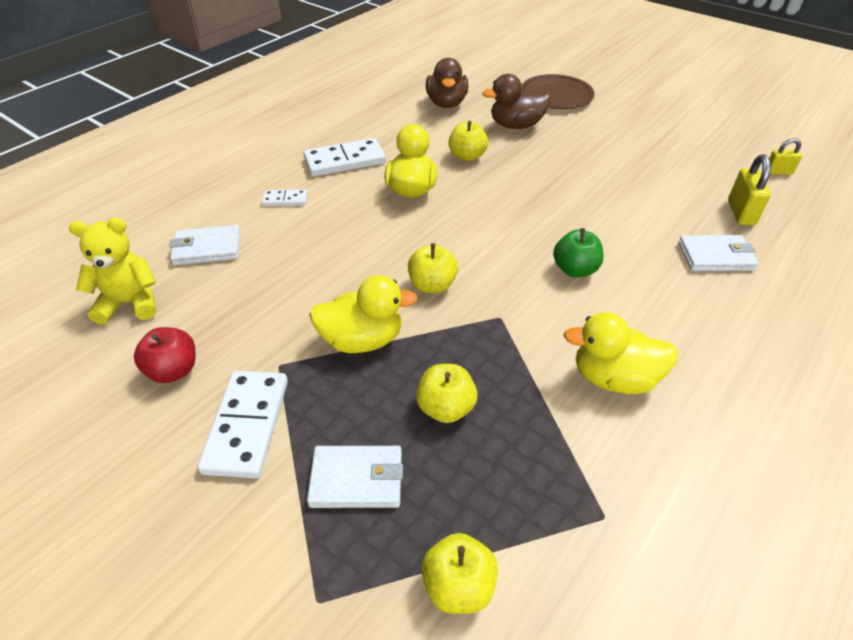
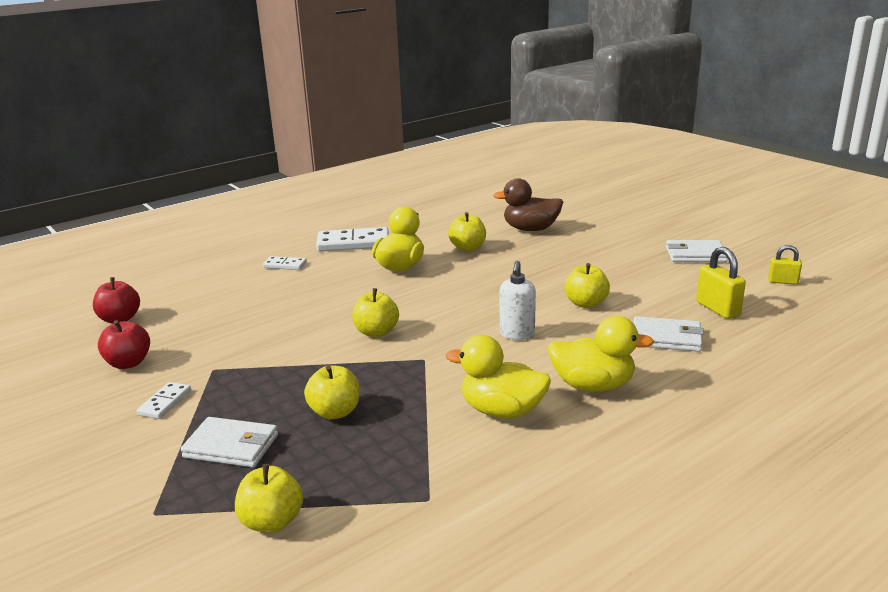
camera: 15 degrees right, 20 degrees down
(130, 303) = (120, 319): yellow teddy bear -> red apple
(207, 248) = (201, 291): white wallet -> white wallet (695, 254)
(247, 425) = (165, 403): white domino -> white domino, size x0.53
(362, 340) = (292, 361): yellow duck -> yellow duck (593, 385)
(446, 103) = (473, 209): brown duck -> none
(556, 96) = (586, 210): brown plate -> none
(575, 269) = (517, 334): green apple -> white soap dispenser
(619, 220) = (586, 303): none -> yellow apple
(741, 213) = (717, 309): yellow padlock -> yellow padlock turned 45 degrees counterclockwise

